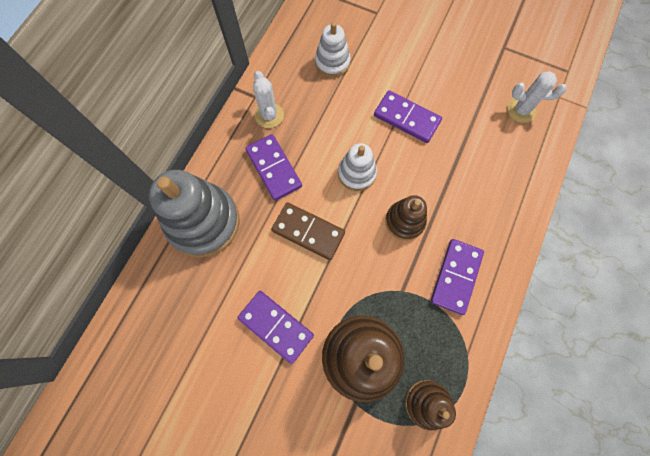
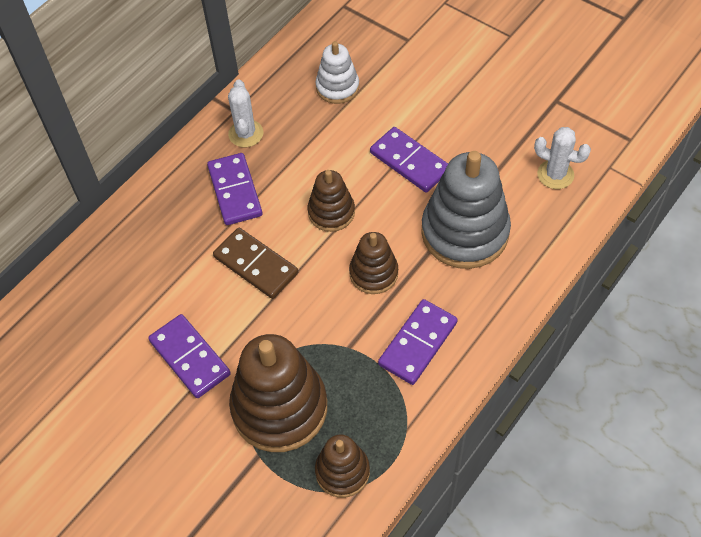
camera: 15 degrees right, 15 degrees down
(203, 222) = (138, 234): grey stacking toy -> grey stacking toy (464, 232)
(356, 173) = (331, 212): white stacking toy -> brown stacking toy

